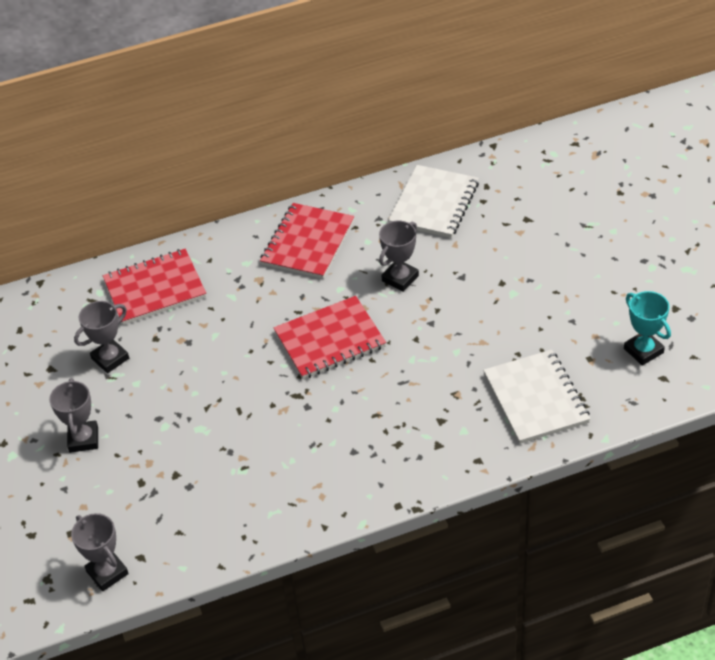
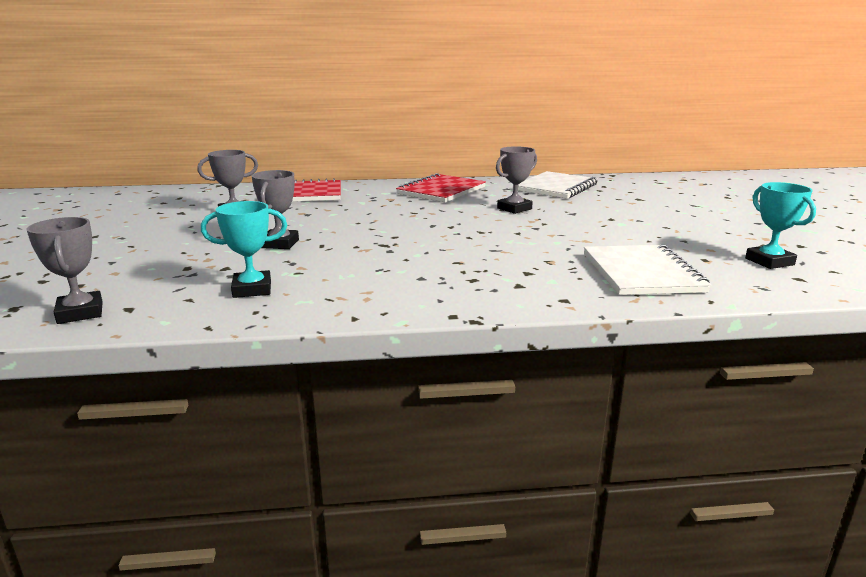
camera: 10 degrees right, 25 degrees down
(83, 439) = (164, 242): grey trophy -> grey trophy (280, 244)
(221, 505) = (252, 289): none -> turquoise trophy
(330, 340) = (434, 225): red notebook -> none

